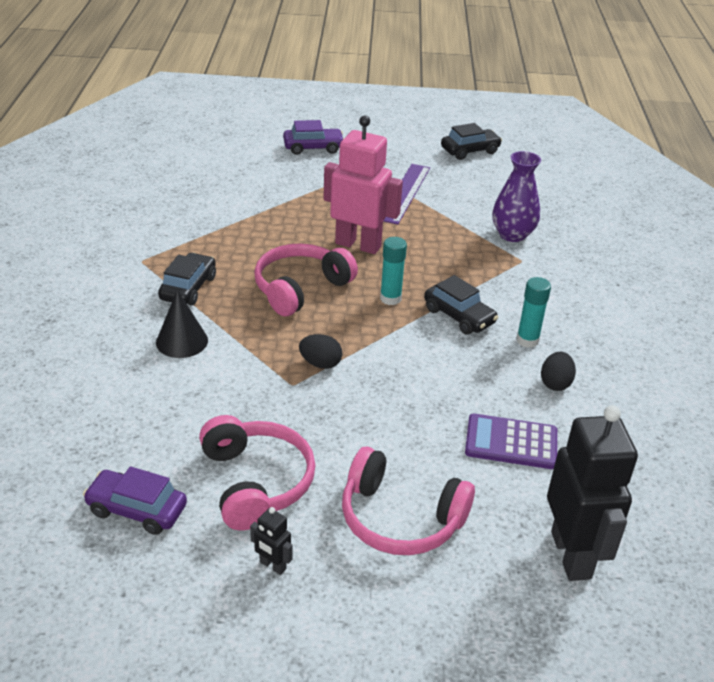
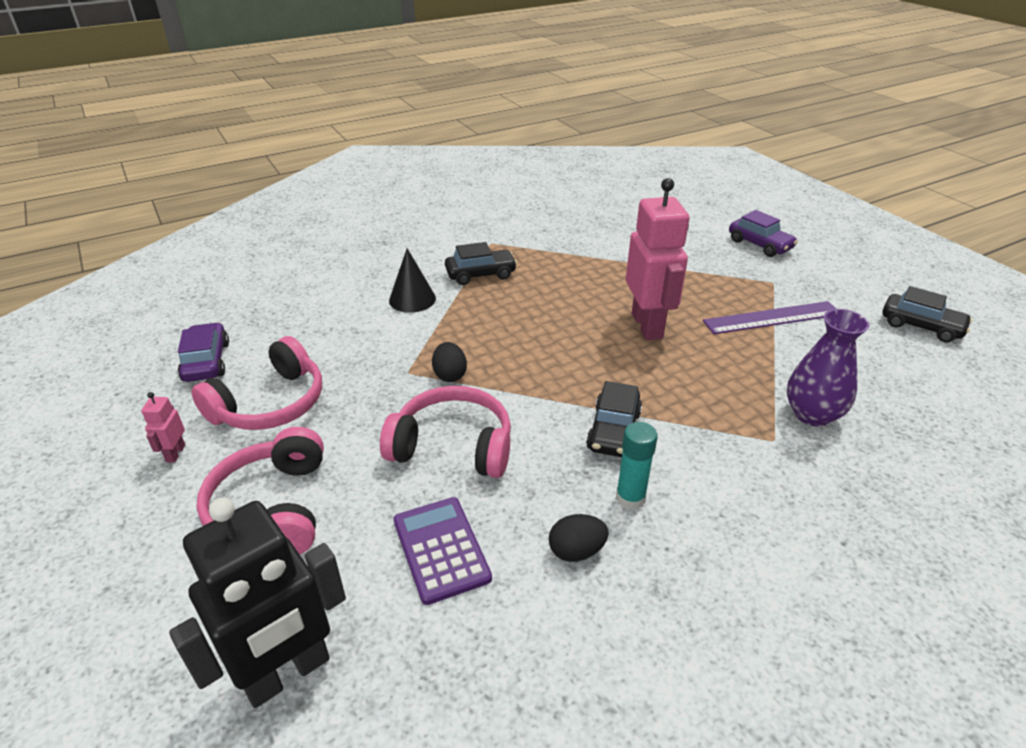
camera: 60 degrees right, 0 degrees up
(272, 565) = (175, 453): black robot -> pink robot
(300, 288) = (543, 323): pink headphones -> pink headphones (453, 446)
(390, 298) = (589, 376): turquoise glue stick -> none

